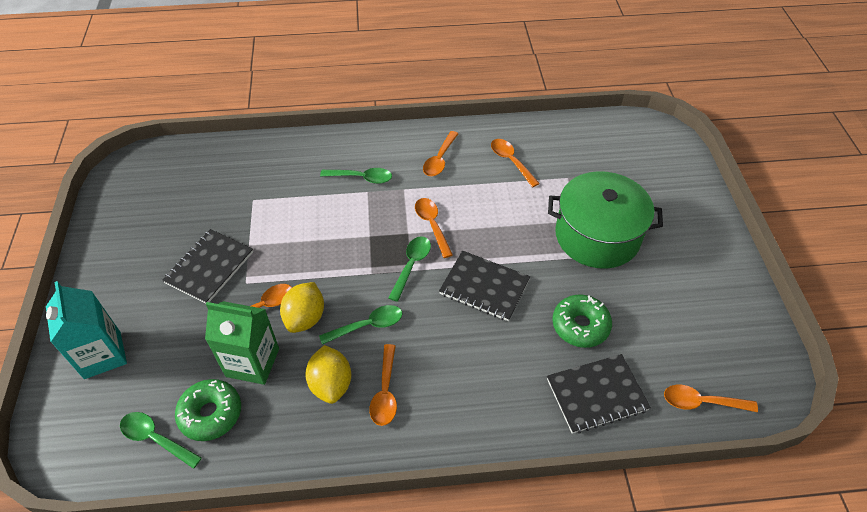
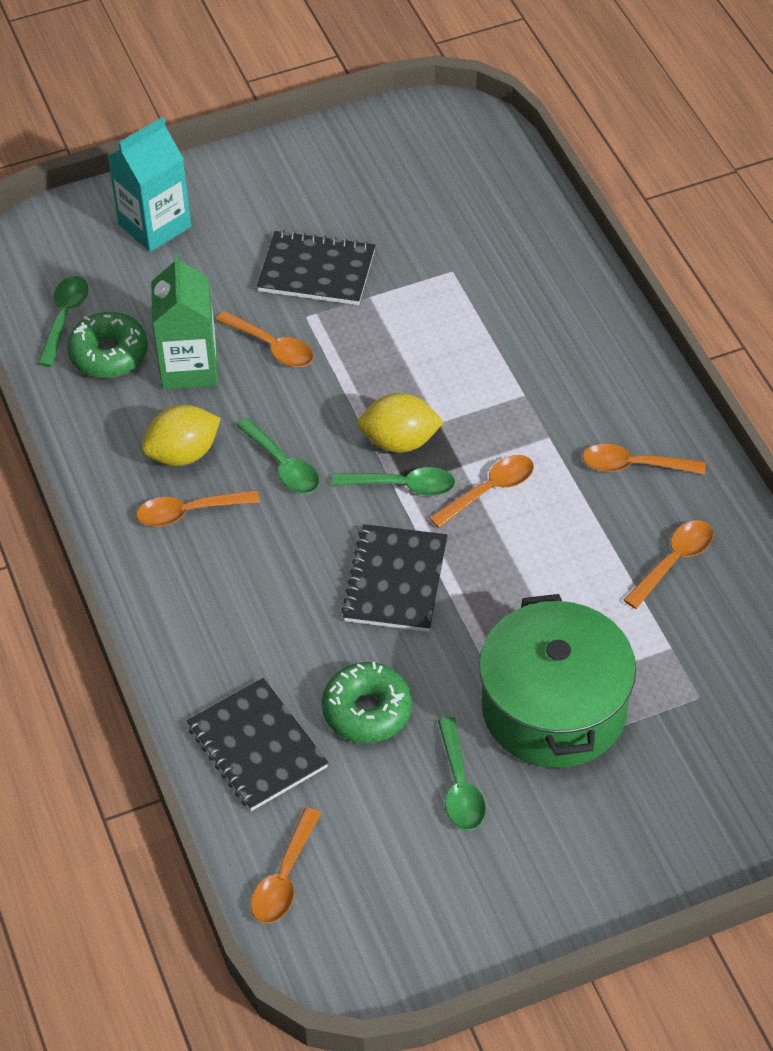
camera: 75 degrees right, 0 degrees up
(305, 318) = (272, 396): yellow lemon -> yellow lemon (399, 441)
(362, 178) = (549, 380): green spoon -> green spoon (460, 786)
(701, 402) = (284, 878): orange spoon -> orange spoon turned 150 degrees counterclockwise

